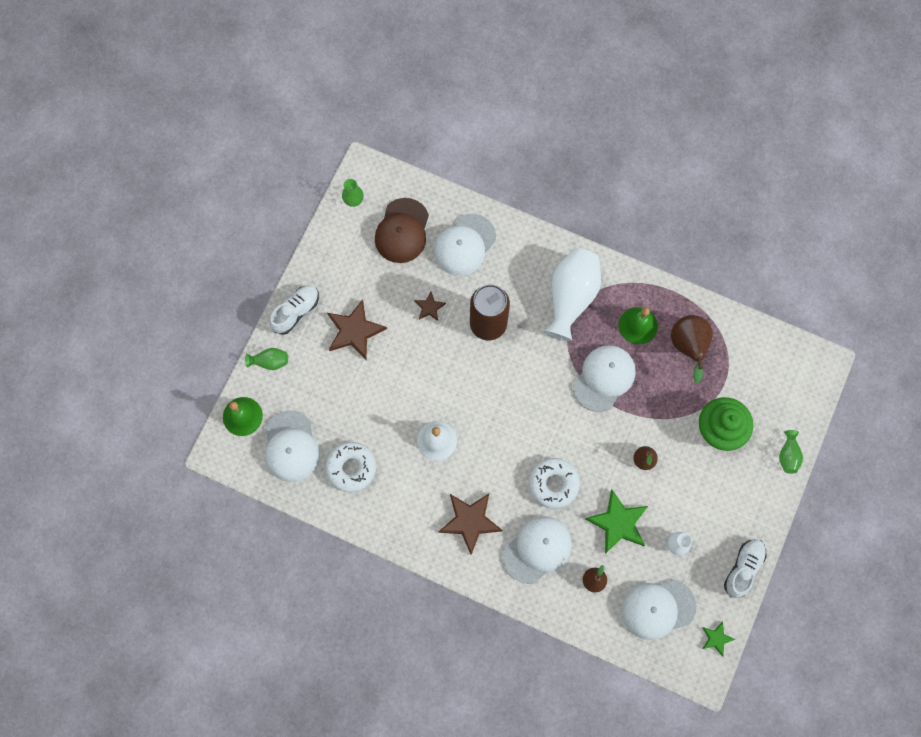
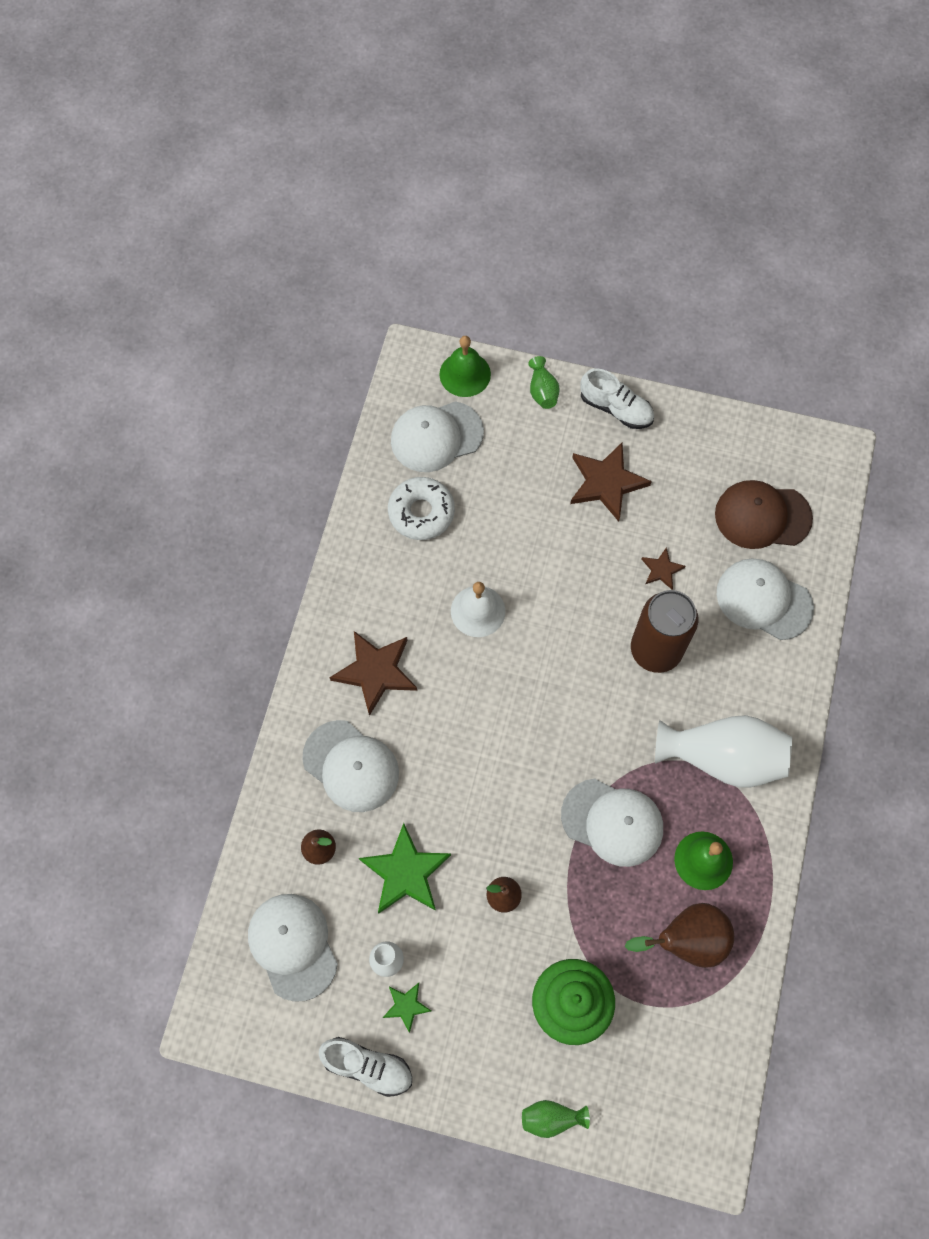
camera: 80 degrees right, 5 degrees down
(353, 200) = (789, 448): green vase -> none
(553, 484) = (445, 774): white donut -> none
(716, 638) = (261, 1038): green star -> green star (406, 1006)

